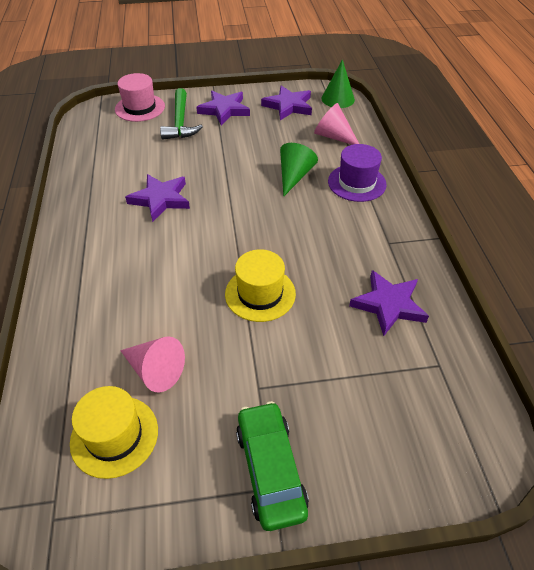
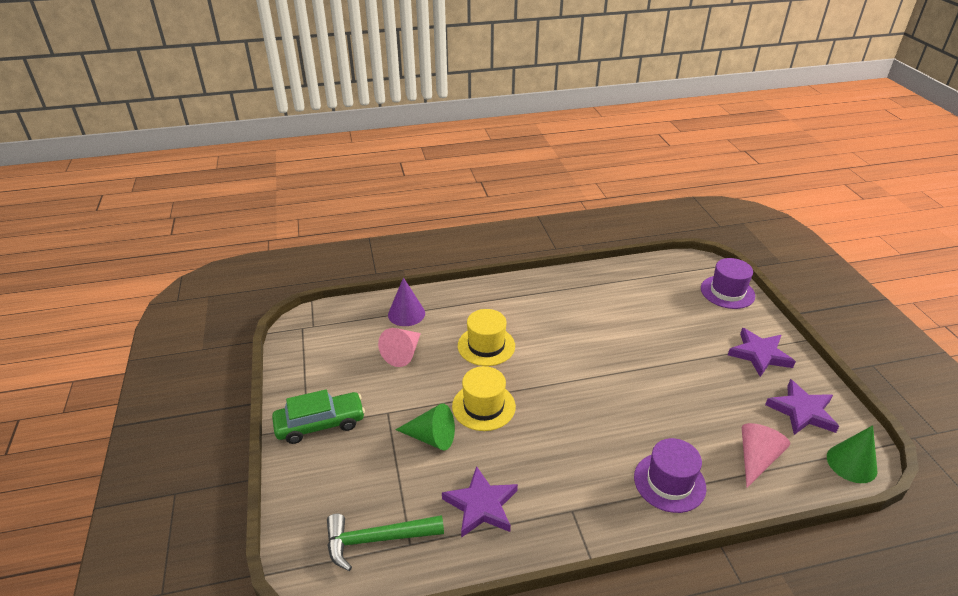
camera: 85 degrees right, 10 degrees down
(73, 366) = (406, 314): none -> purple cone
(114, 436) = (353, 342): yellow hat -> yellow hat (486, 346)
(140, 108) = (727, 292): pink hat -> purple hat
(160, 199) = (589, 328): purple star -> none
(180, 122) = (717, 324): green hammer -> green hammer (377, 540)
(294, 176) = (660, 423): green cone -> green cone (431, 437)

